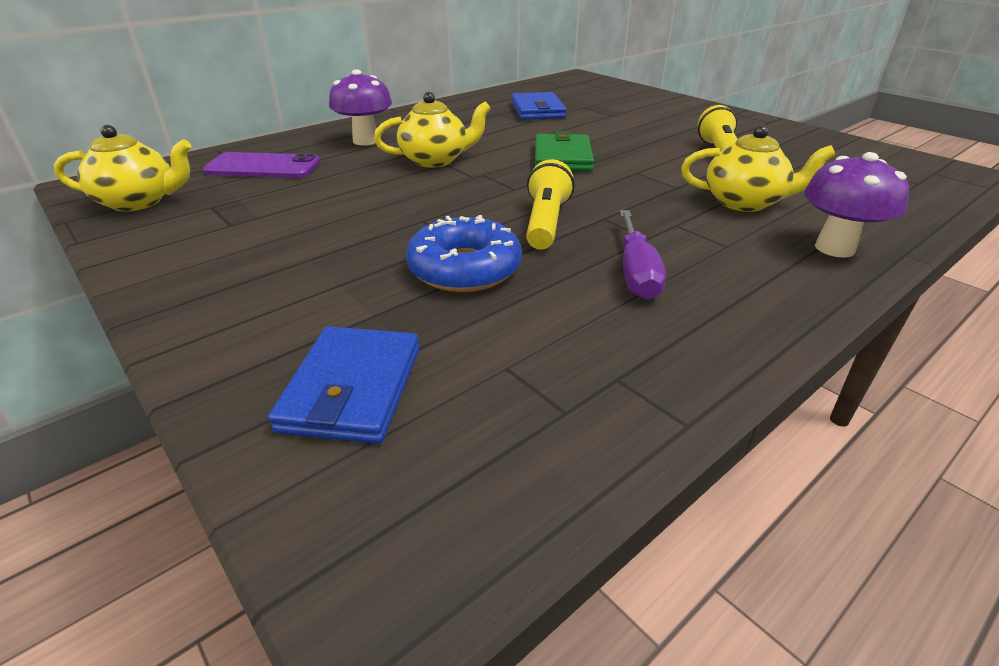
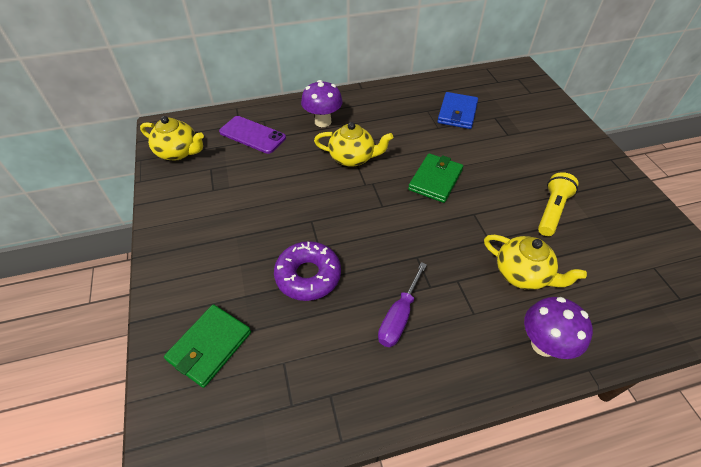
camera: 25 degrees right, 15 degrees up
(352, 389) = (210, 346): blue wallet -> green wallet
(464, 269) = (308, 276): blue donut -> purple donut
(545, 222) = (378, 249): yellow flashlight -> none

